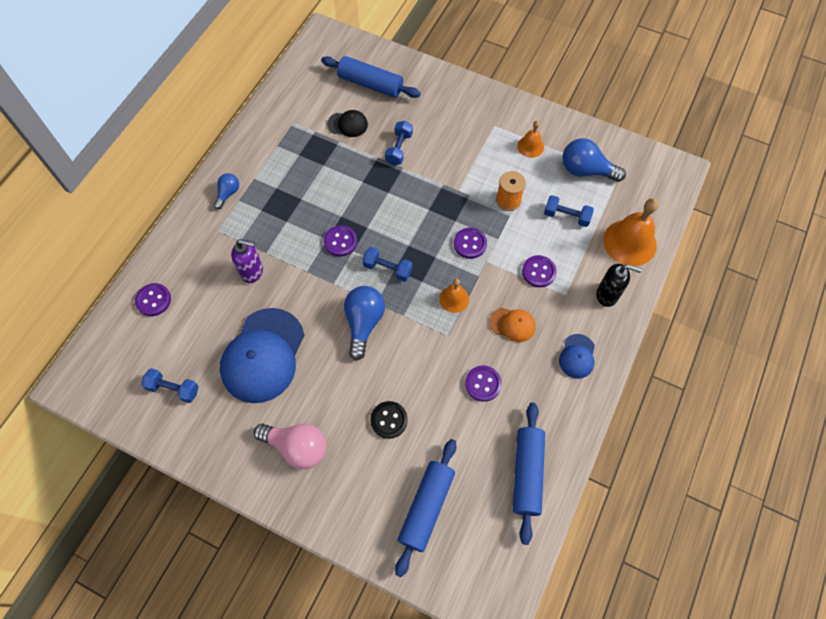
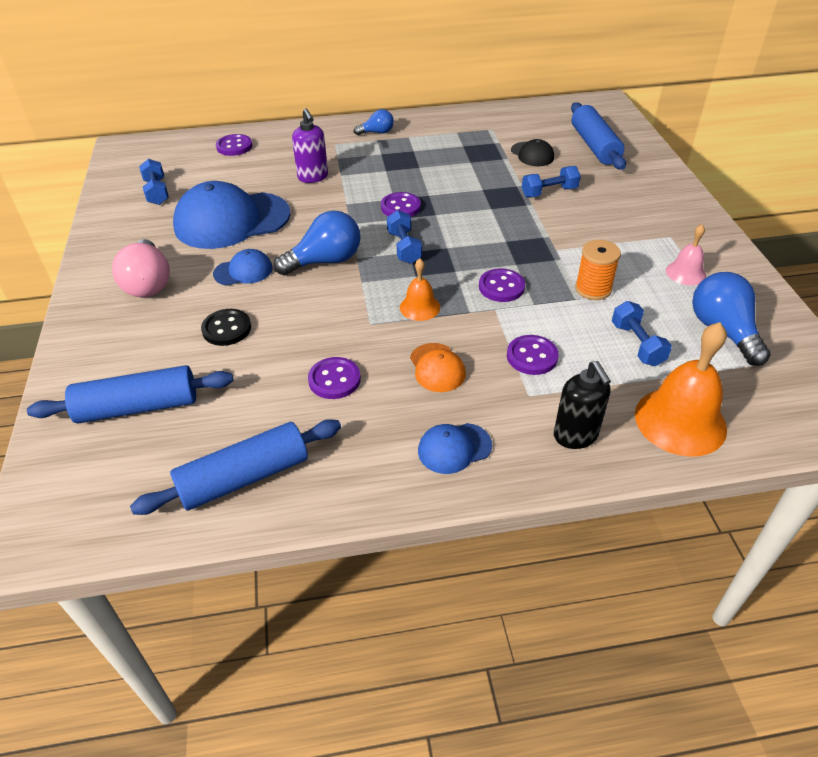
camera: 55 degrees right, 20 degrees down
(333, 379) = (243, 271): none -> blue cap
(530, 146) = (685, 273): orange bell -> pink bell

